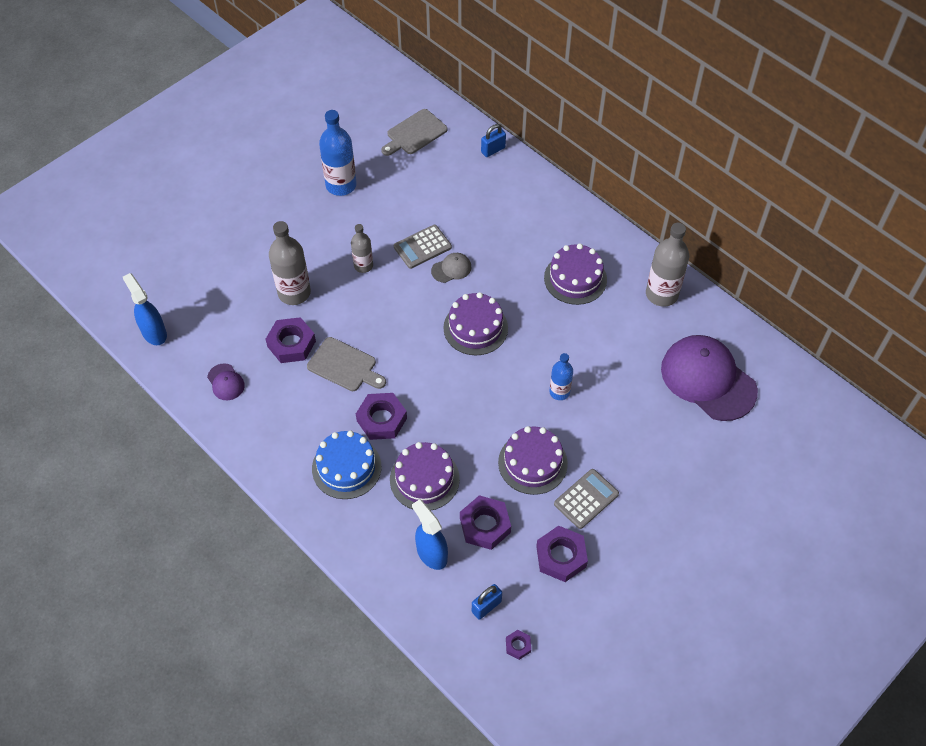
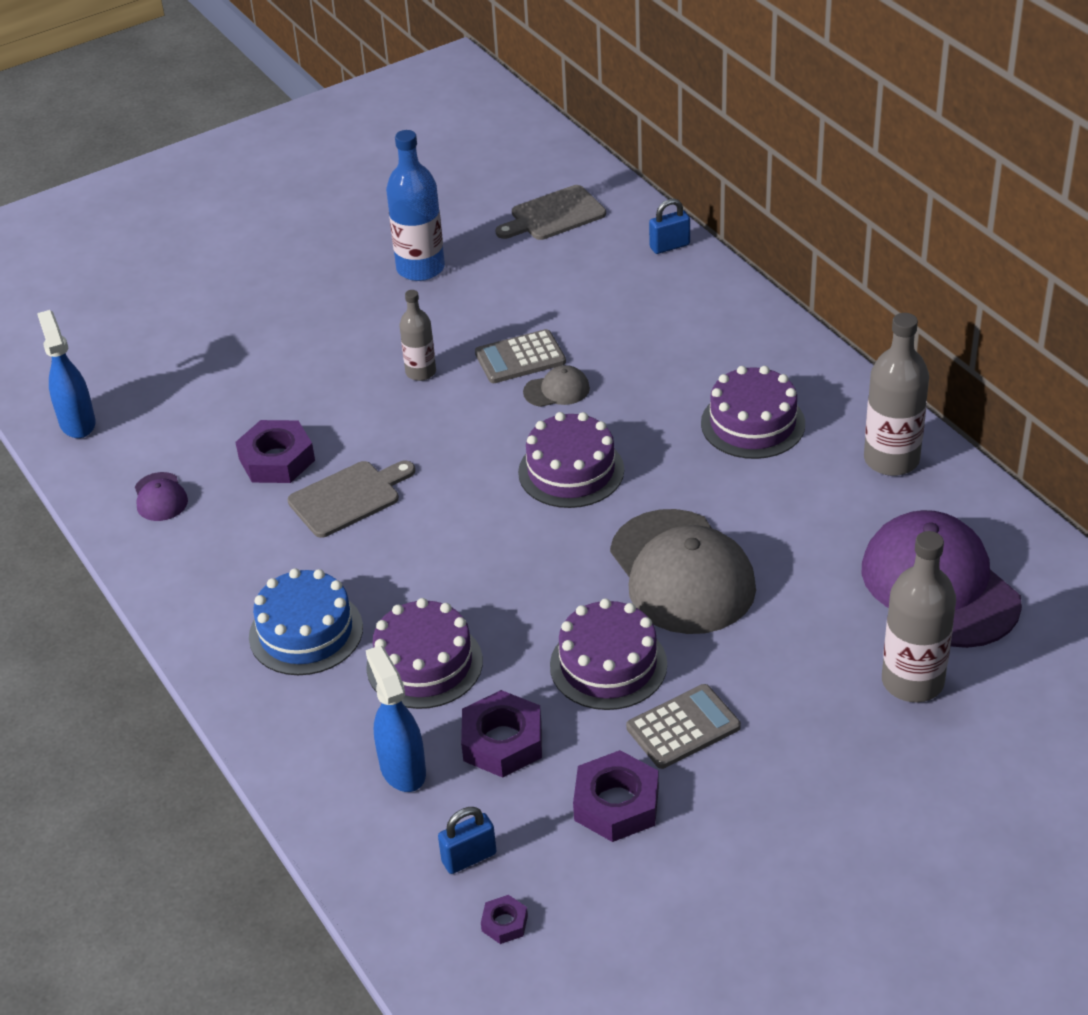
camera: 15 degrees right, 15 degrees down
(294, 293) = (303, 395): grey bottle -> grey bottle (912, 682)
(344, 366) = (348, 497): grey cutting board -> grey cutting board turned 75 degrees counterclockwise
(381, 419) = (382, 575): purple nut -> none
(559, 392) = (682, 572): blue bottle -> grey cap

